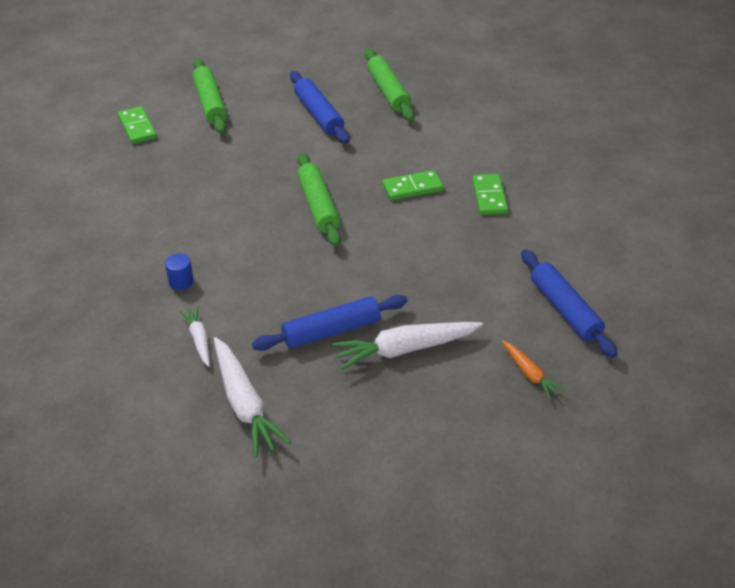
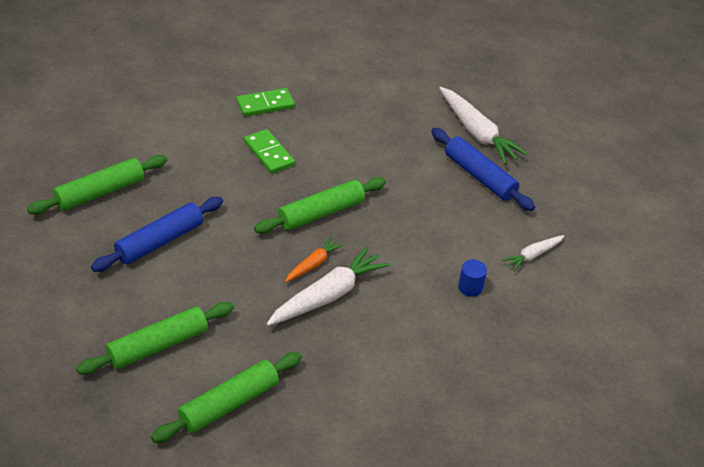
camera: 110 degrees left, 0 degrees up
(137, 127) = (229, 404): green domino -> green rolling pin
(245, 404) = (582, 211): white carrot -> white carrot (328, 296)
(529, 374) = (467, 70): orange carrot -> orange carrot (313, 264)
(564, 310) = (392, 57): blue rolling pin -> none

